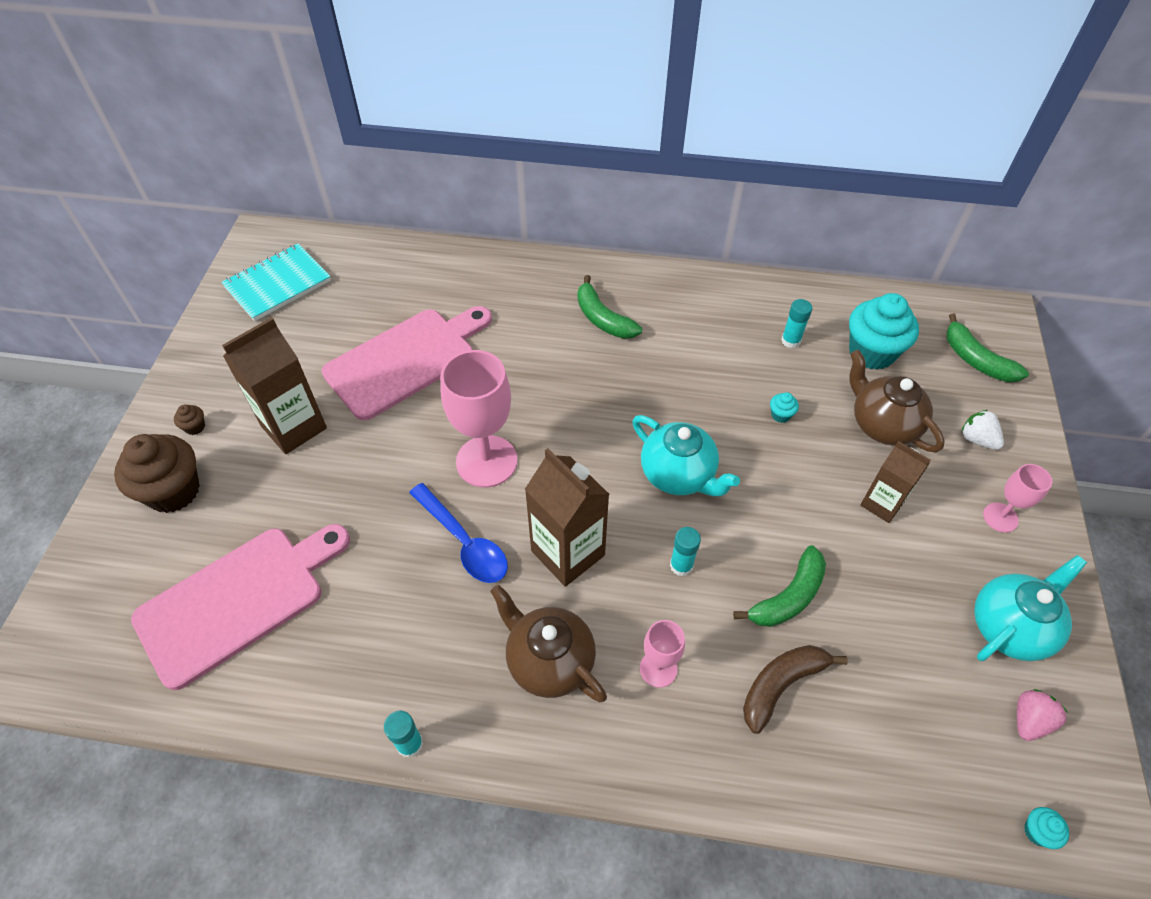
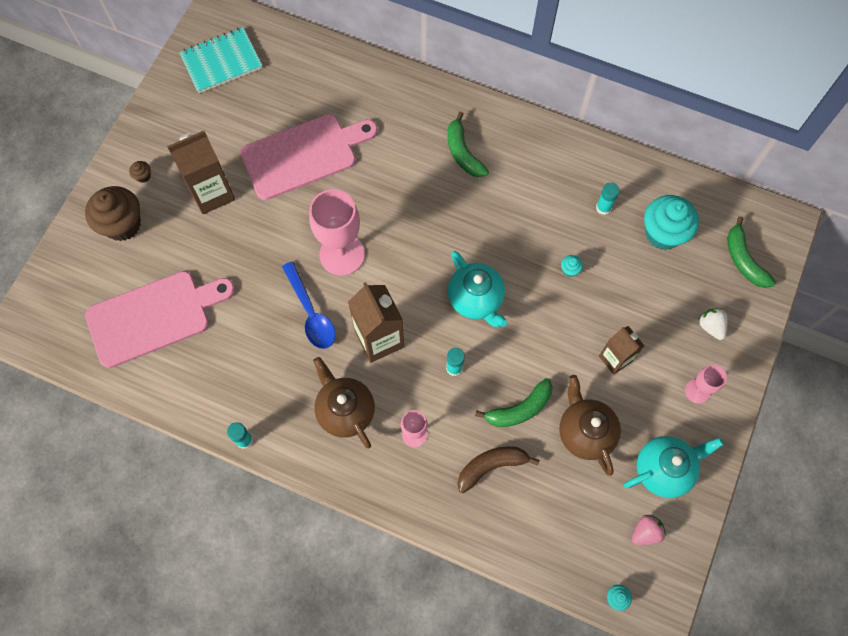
camera: 15 degrees right, 15 degrees up
(882, 424) = (644, 297): brown teapot -> brown teapot (585, 432)

